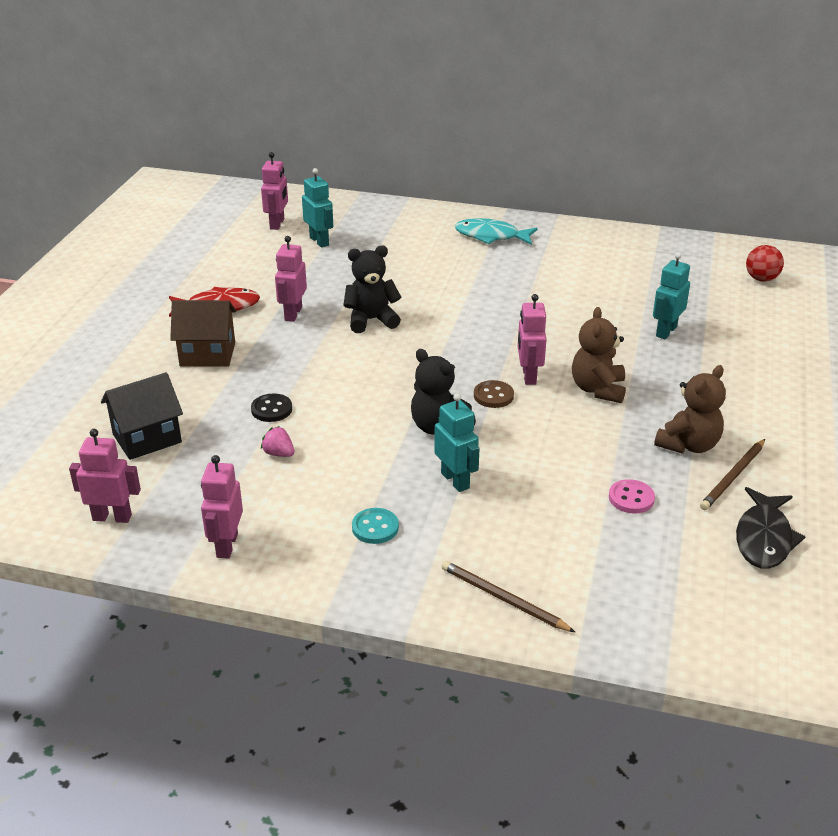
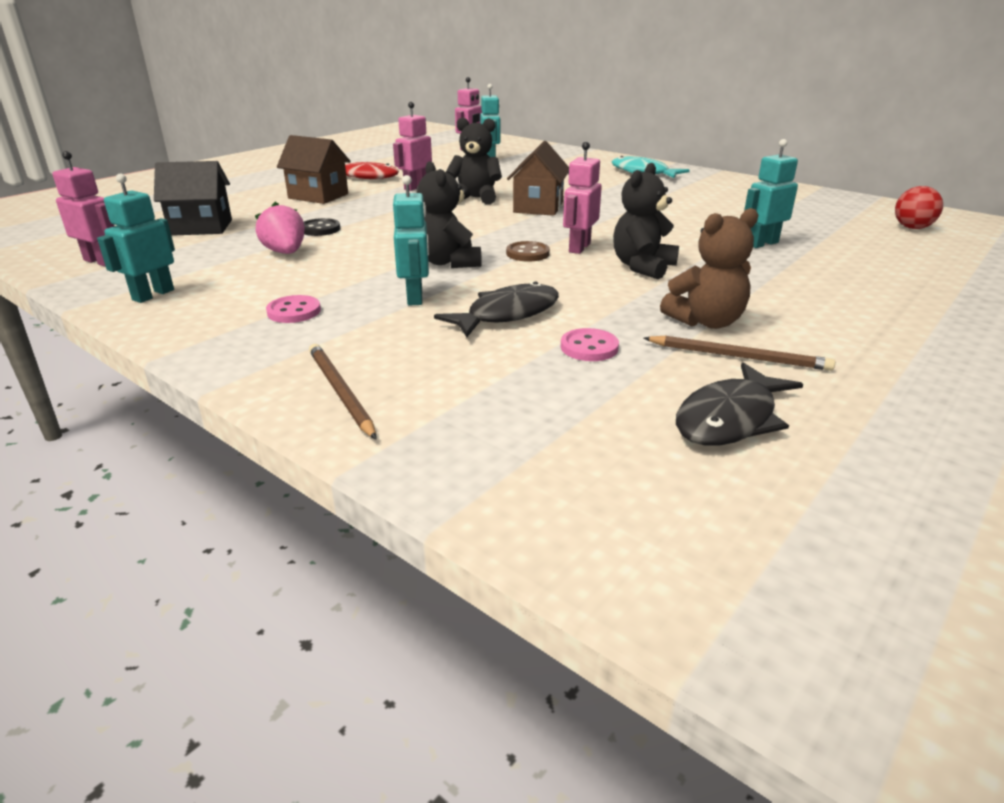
camera: 25 degrees right, 5 degrees down
(226, 545) = (153, 295): pink robot -> turquoise robot
(279, 453) = (285, 253): pink strawberry -> pink strawberry, size x1.59
(375, 527) = (294, 311): turquoise button -> pink button
(443, 321) = (538, 207): none -> brown house
(544, 479) = (507, 314): none -> black fish
(598, 389) = (642, 267): brown teddy bear -> black teddy bear
(733, 477) = (739, 357): brown pencil -> brown pencil turned 135 degrees counterclockwise

